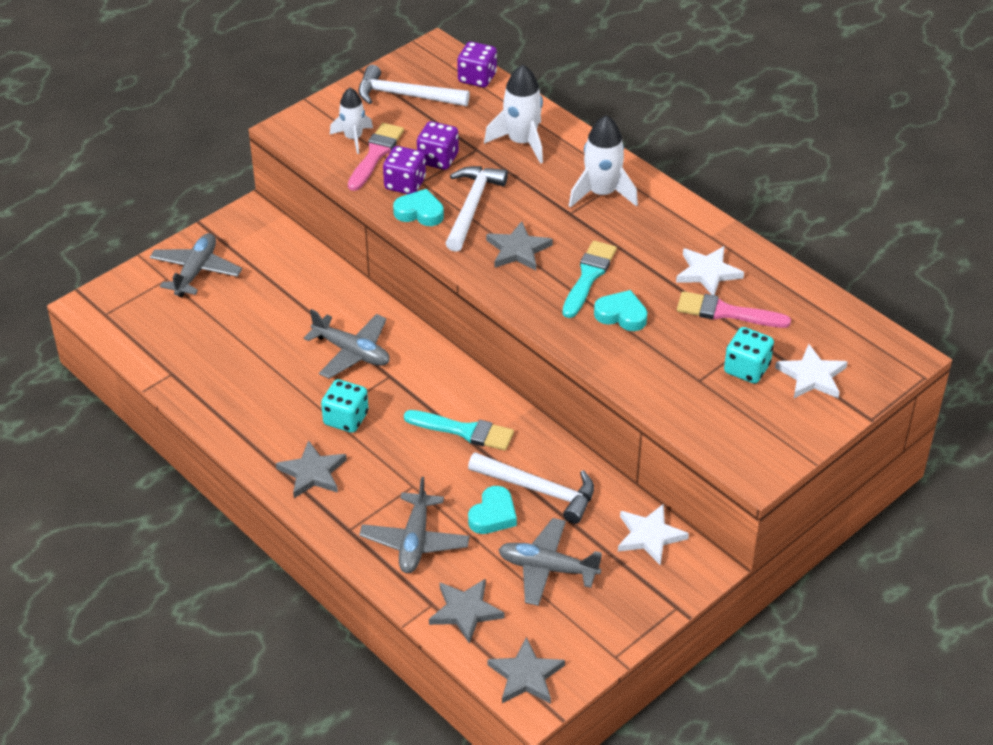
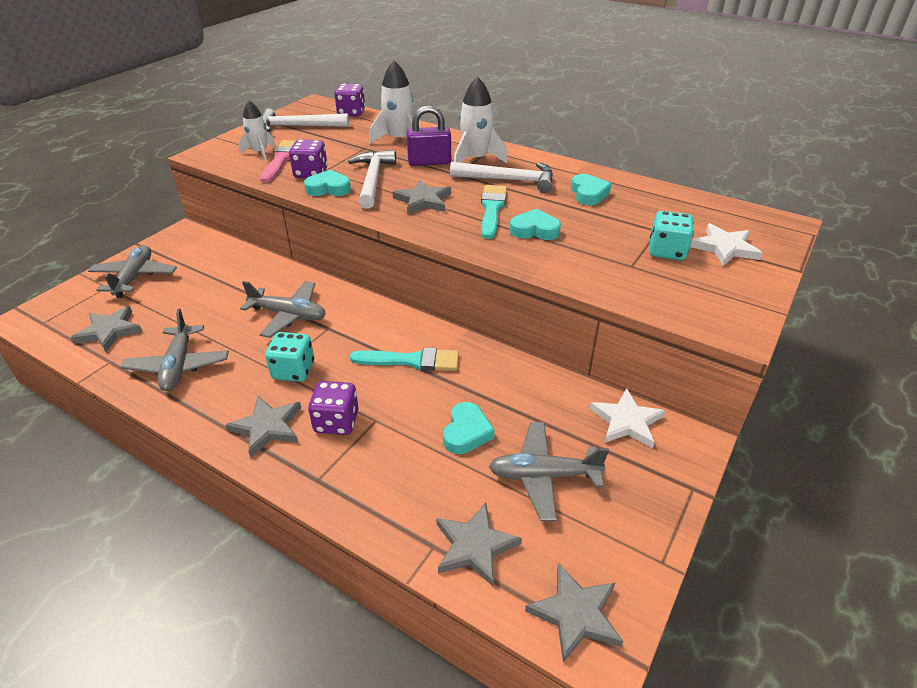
camera: 15 degrees left, 5 degrees down
(170, 337) = (109, 331): none -> grey star
(415, 541) = (394, 476): grey plane -> grey plane (179, 365)
(438, 159) = (334, 156): purple dice -> purple dice (336, 422)
(539, 490) = (502, 399): white hammer -> white hammer (509, 180)
(545, 188) = (429, 162): none -> purple padlock
(707, 272) = (588, 194): white star -> turquoise heart
(726, 312) = (621, 216): pink brush -> none

